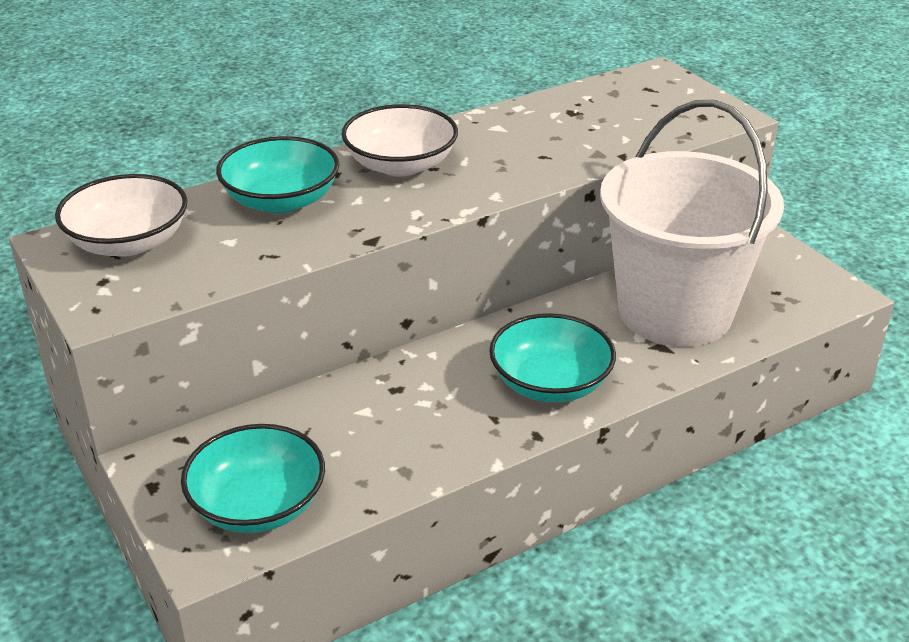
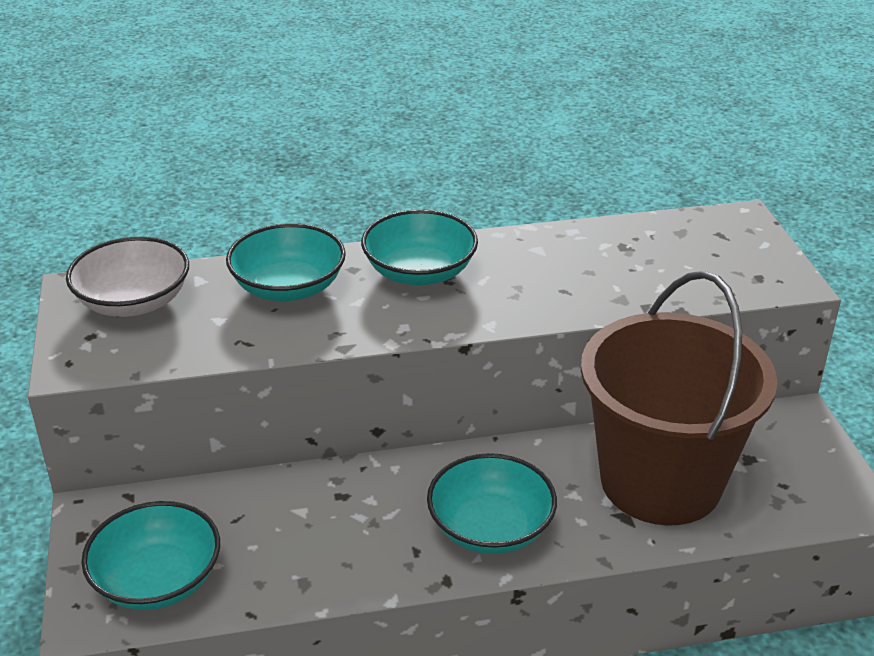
camera: 20 degrees right, 0 degrees up
(400, 165) = (419, 272): white bowl -> turquoise bowl
(675, 312) = (660, 481): white bucket -> brown bucket

